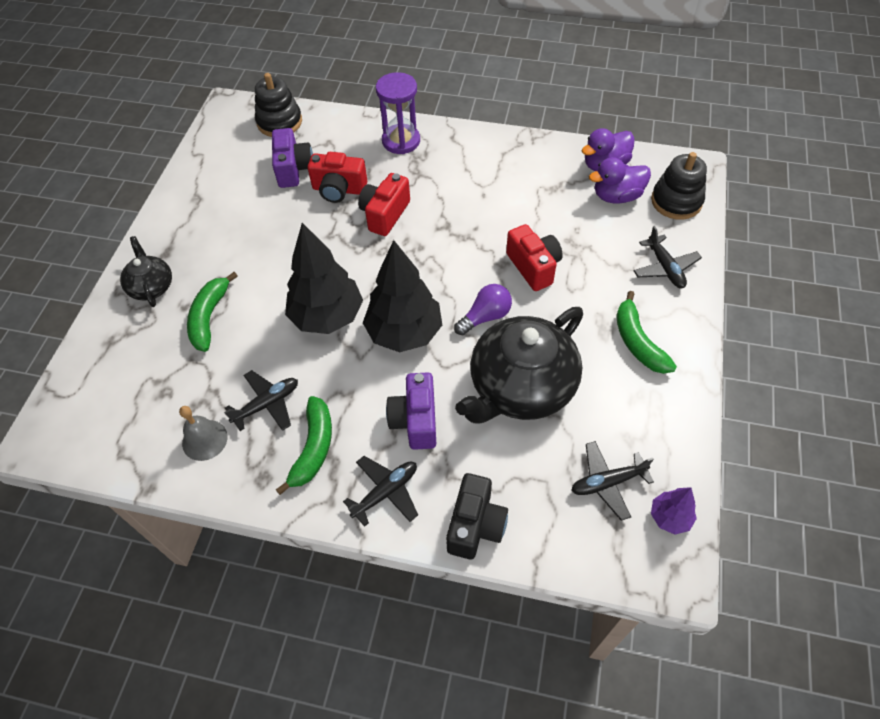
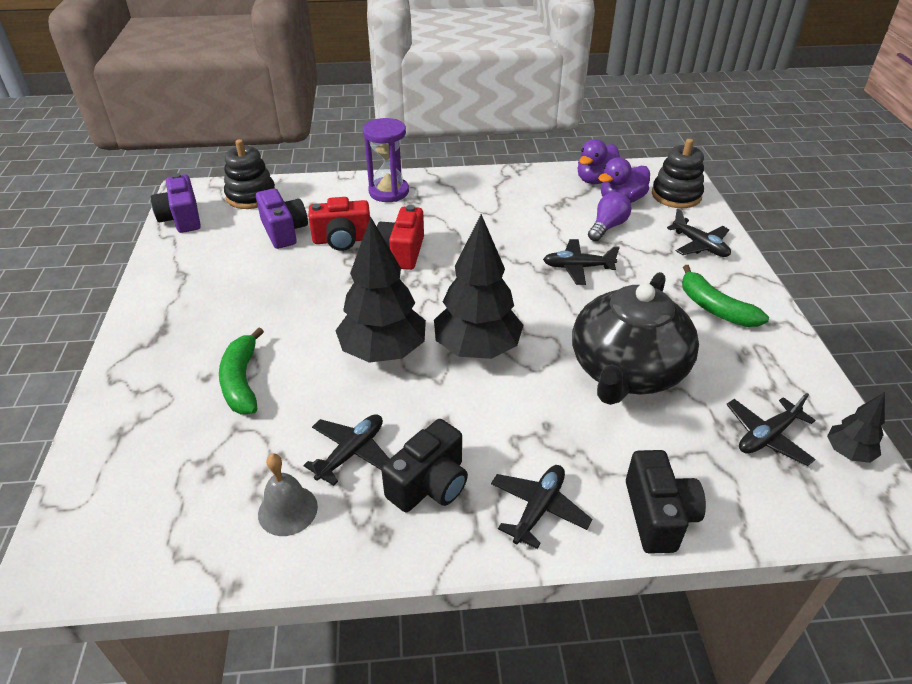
camera: 20 degrees left, 15 degrees down
(151, 286) = (155, 365): black teapot -> none
(313, 448) = (429, 484): green banana -> black camera
(415, 420) = (533, 428): purple camera -> purple camera (182, 218)
(485, 317) = (554, 317): purple light bulb -> purple light bulb (607, 227)
(533, 267) = (577, 267): red camera -> black plane
(669, 517) = (847, 452): purple tree -> black tree

